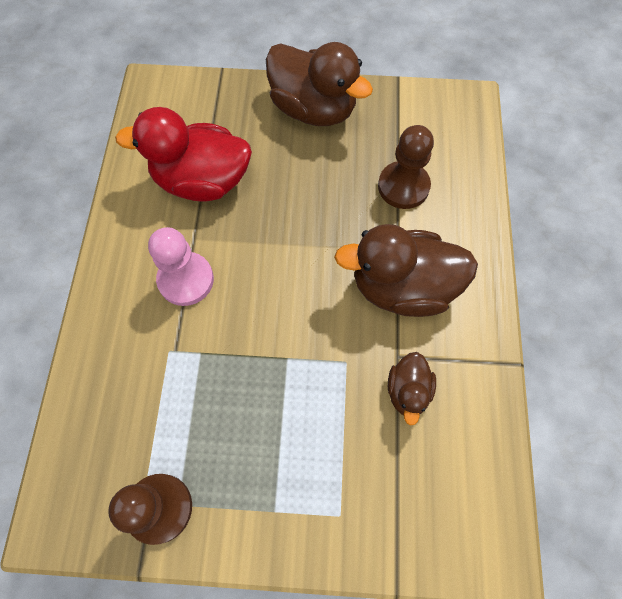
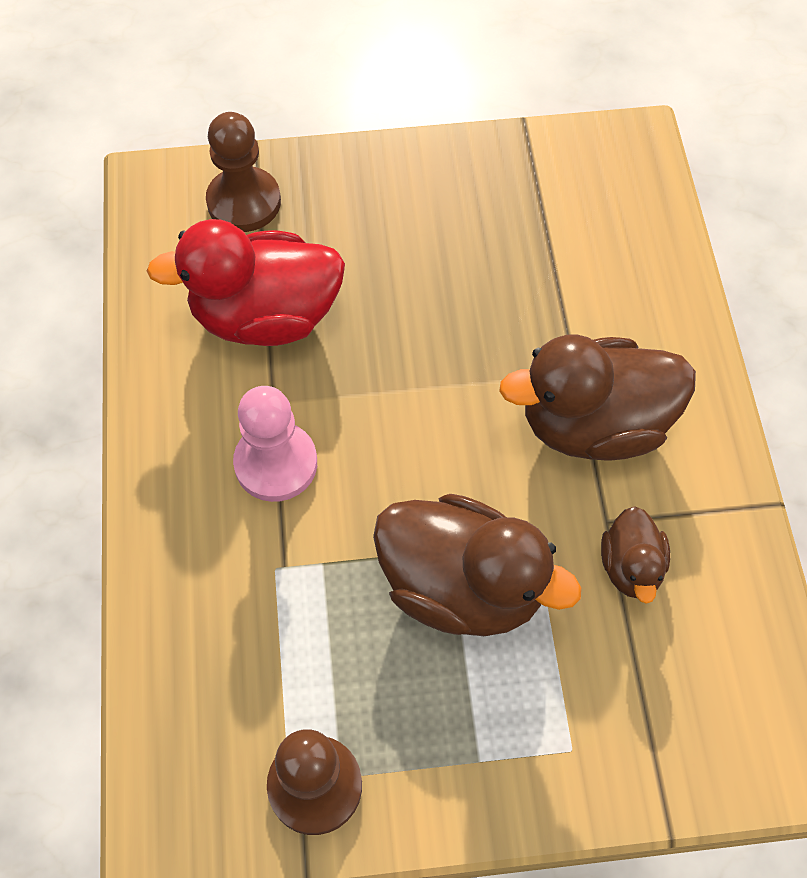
camera: 10 degrees left, 5 degrees down
(313, 109) = (408, 185): brown duck -> brown duck (462, 586)
(403, 186) = (565, 280): brown pawn -> brown pawn (244, 202)

